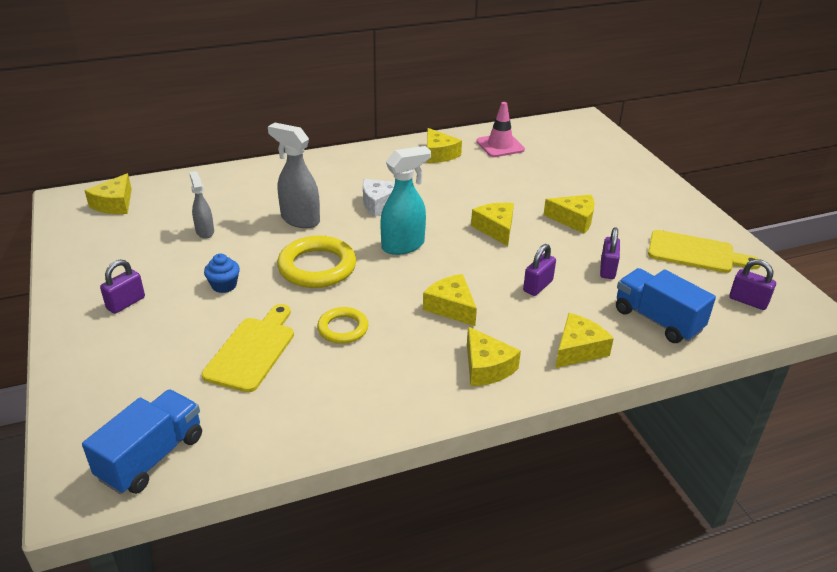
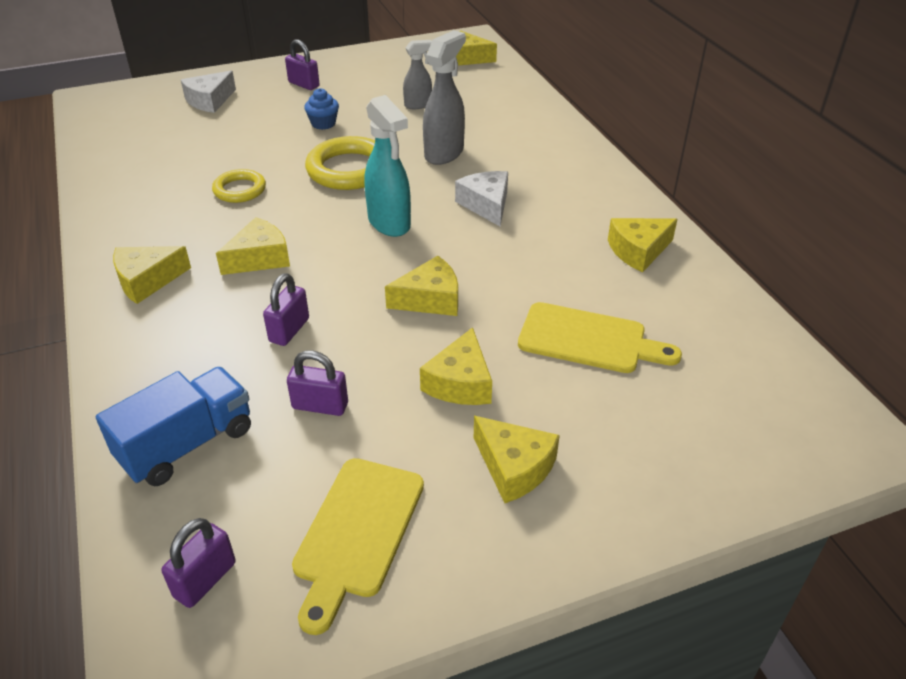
camera: 90 degrees right, 5 degrees up
(137, 372) = (210, 101): none -> white cheese
(152, 457) = (110, 118): blue truck -> none
(252, 351) = (220, 146): yellow cutting board -> yellow cutting board (589, 340)
(500, 146) = (692, 315): pink traffic cone -> none
(538, 286) = (289, 330): purple padlock -> purple padlock turned 75 degrees clockwise
(578, 349) = (152, 355): yellow cheese -> yellow cheese (514, 467)

